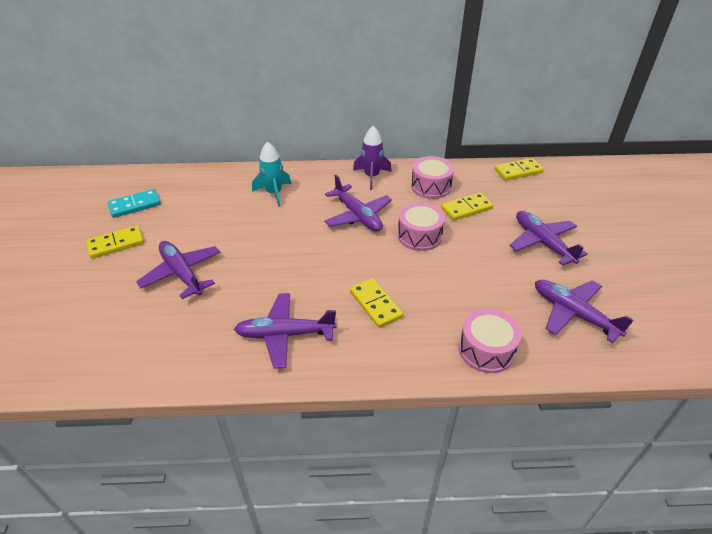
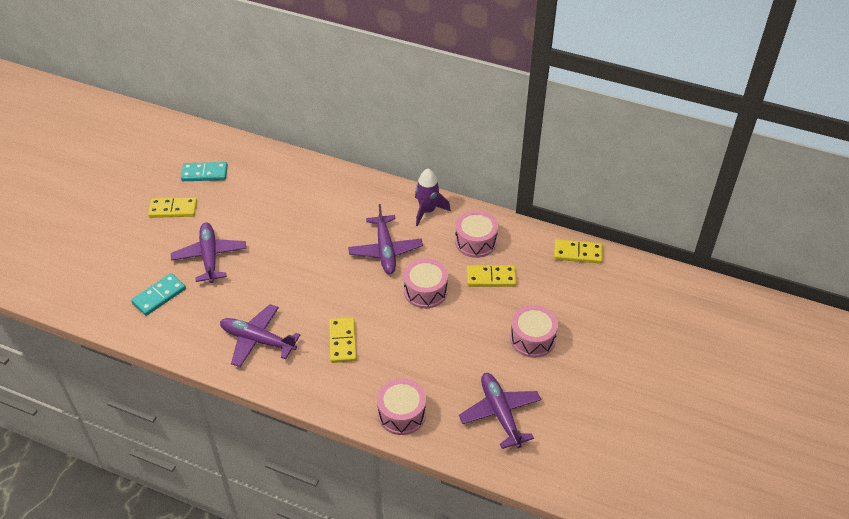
camera: 25 degrees right, 5 degrees up
(143, 329) = (159, 296): none -> turquoise domino
(274, 193) = (327, 200): turquoise rocket -> none
(542, 242) = (532, 339): purple plane -> pink drum

